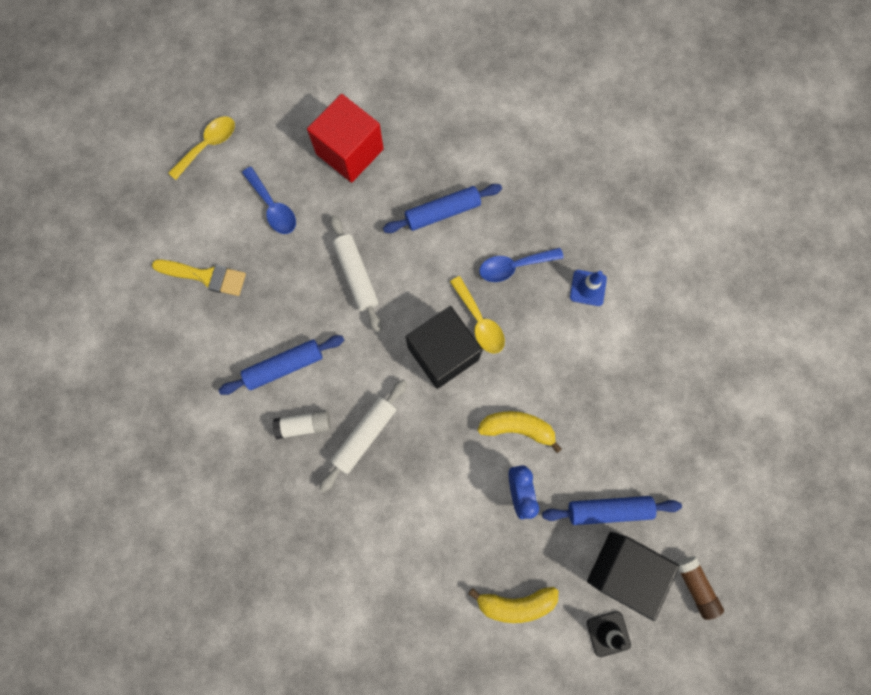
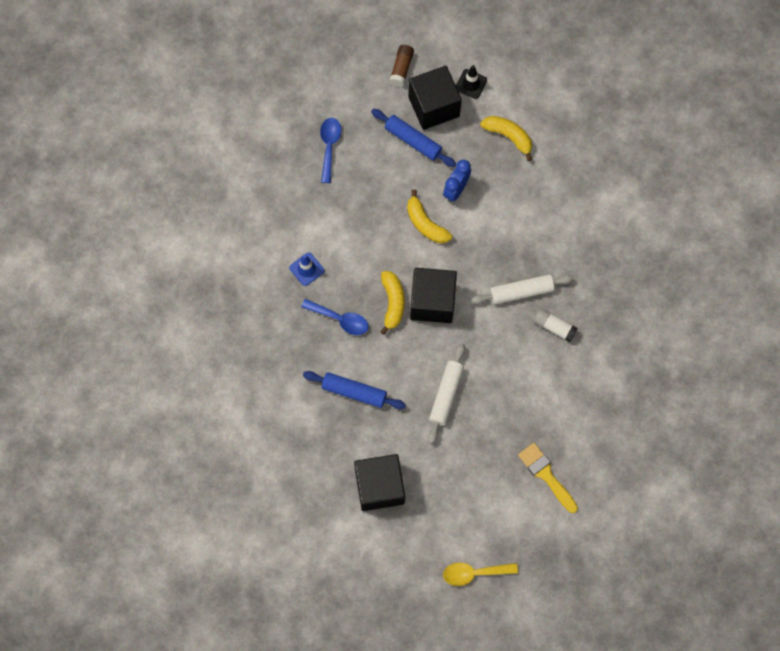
camera: 140 degrees left, 5 degrees down
(273, 207) = (464, 488): blue spoon -> blue spoon (329, 146)
(284, 366) = (538, 373): blue rolling pin -> none
(349, 151) = (379, 486): red cube -> black cube
(479, 321) = (393, 303): yellow spoon -> yellow banana

